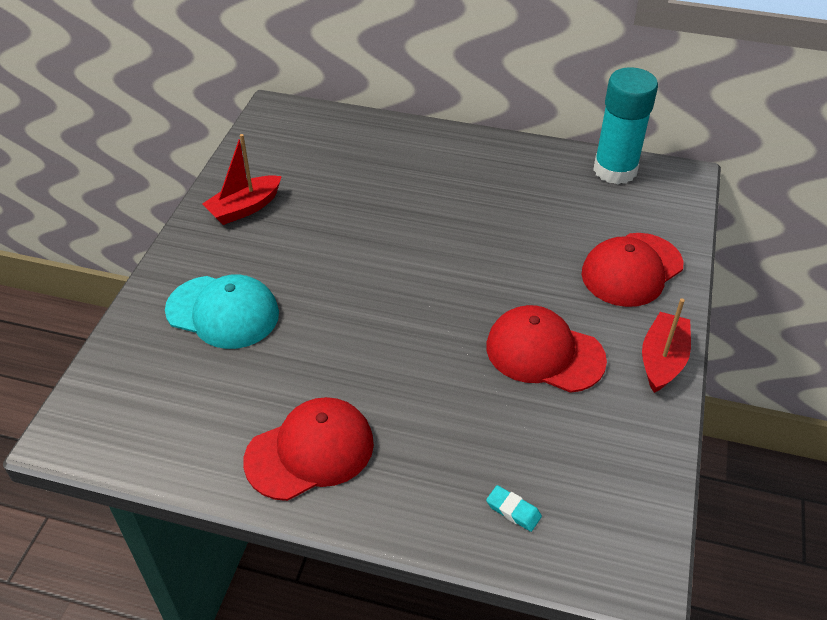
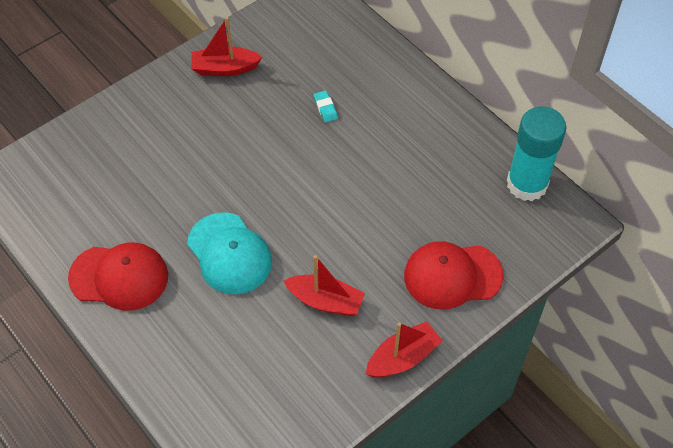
camera: 35 degrees right, 10 degrees up
(223, 312) = (147, 145): turquoise cap -> turquoise cap (229, 253)
(513, 510) = (203, 394): turquoise eraser -> turquoise eraser (325, 108)
(544, 353) = (325, 301): red cap -> red boat

